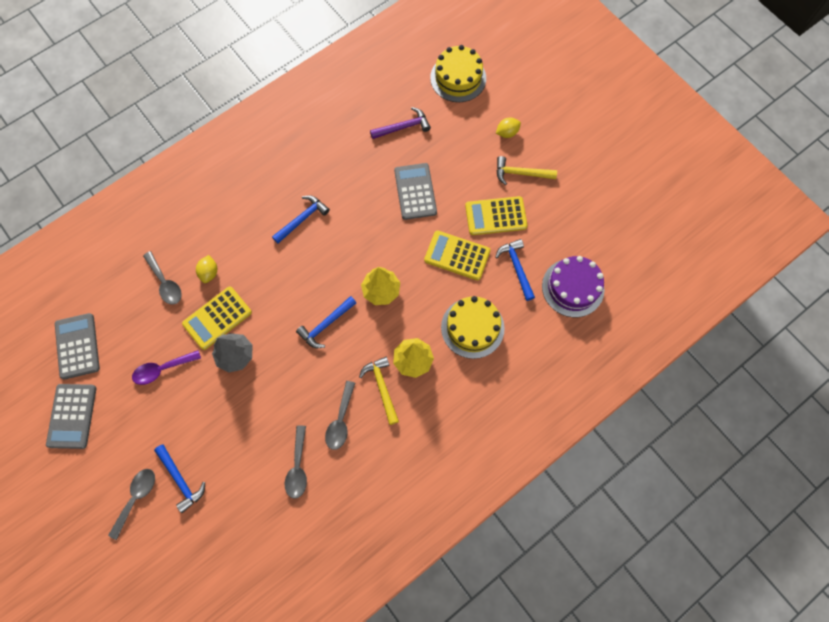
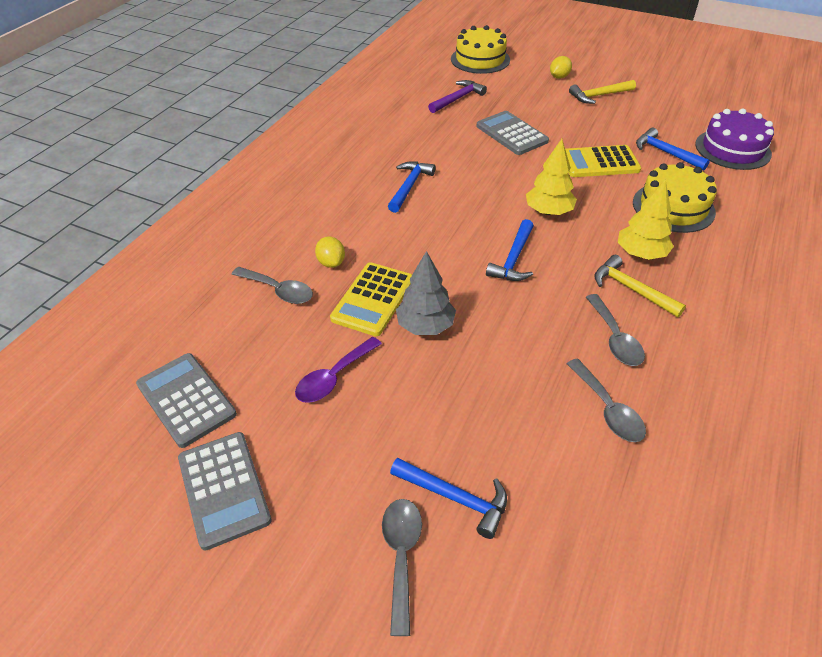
camera: 25 degrees left, 25 degrees down
(496, 216) = (607, 127): yellow calculator -> none

